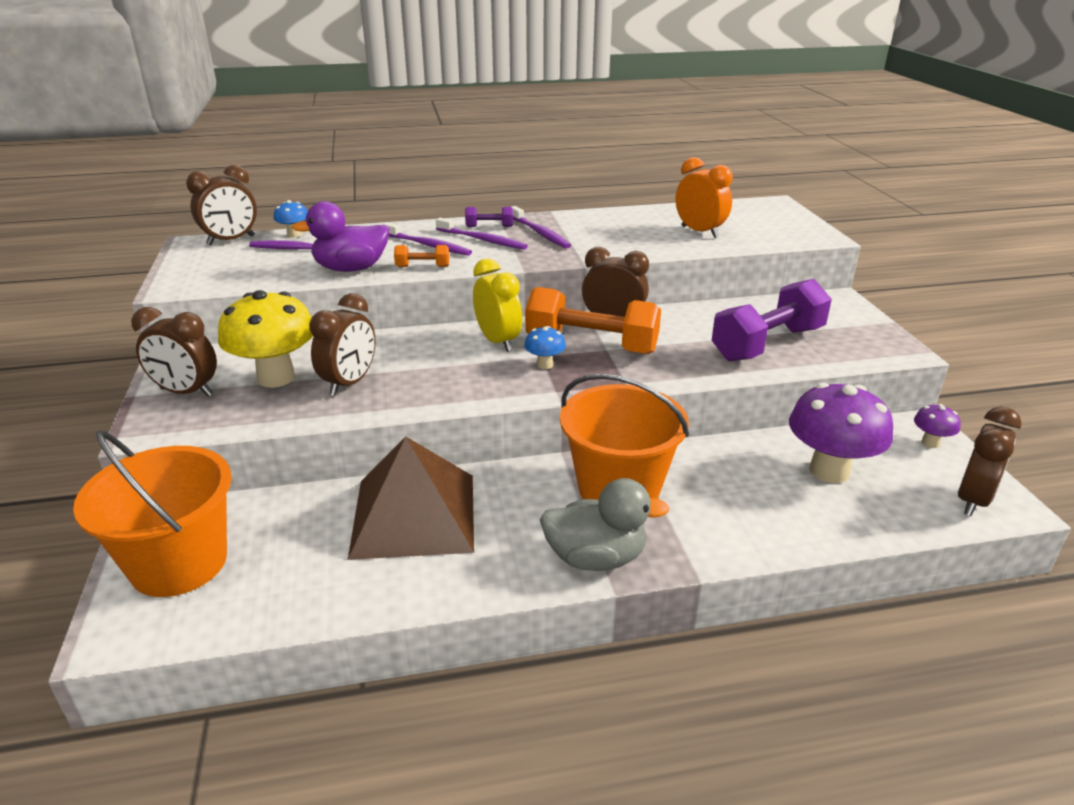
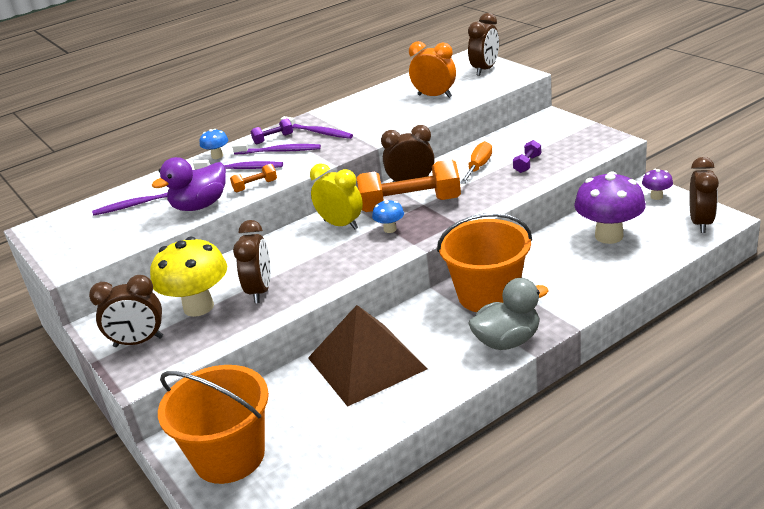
camera: 20 degrees left, 0 degrees up
(231, 240) = (68, 216): brown clock -> brown clock (485, 69)
(294, 235) = (118, 194): blue mushroom -> blue mushroom (217, 156)
(706, 328) = (478, 167): none -> orange screwdriver
(767, 344) = (527, 164): purple dumbbell -> purple dumbbell, size x0.44

